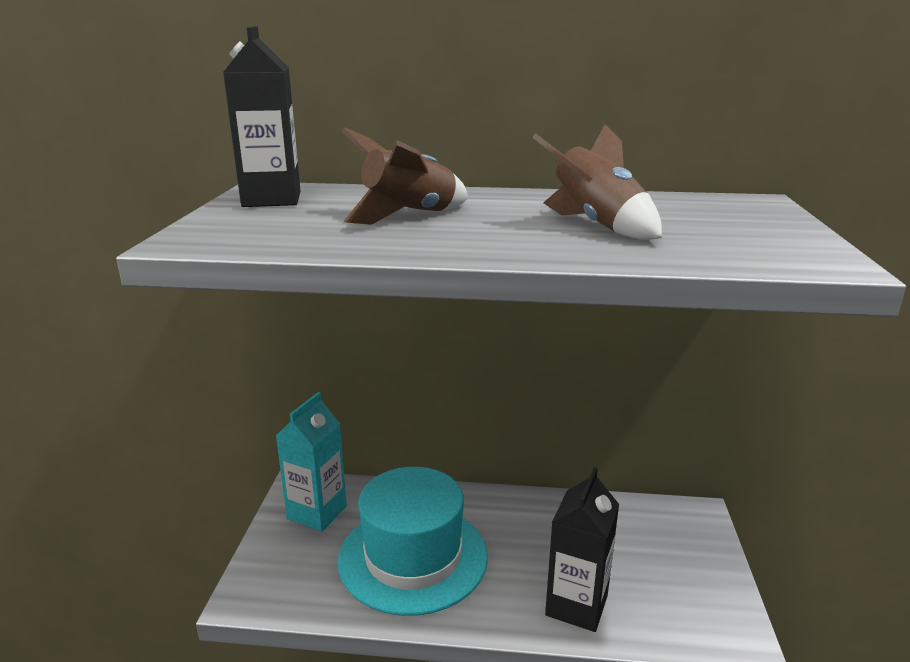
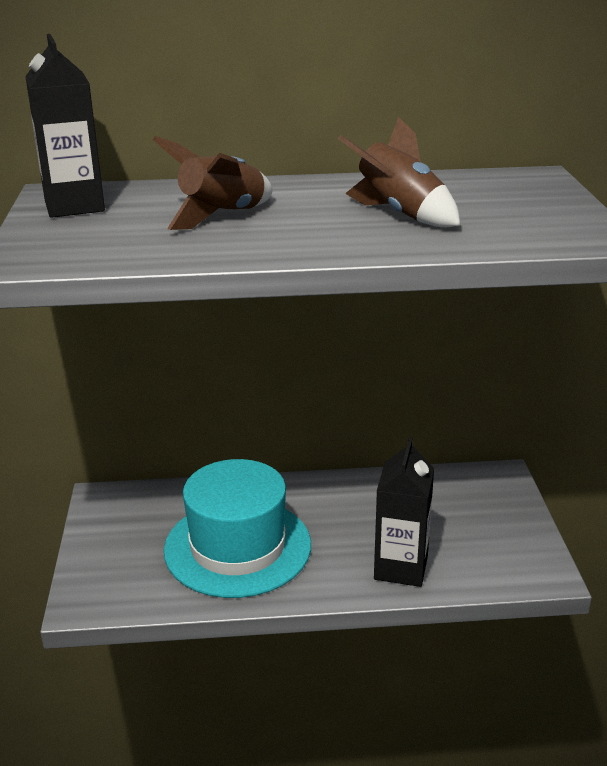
camera: 10 degrees left, 5 degrees up
(317, 512) = (128, 519): turquoise carton -> none

